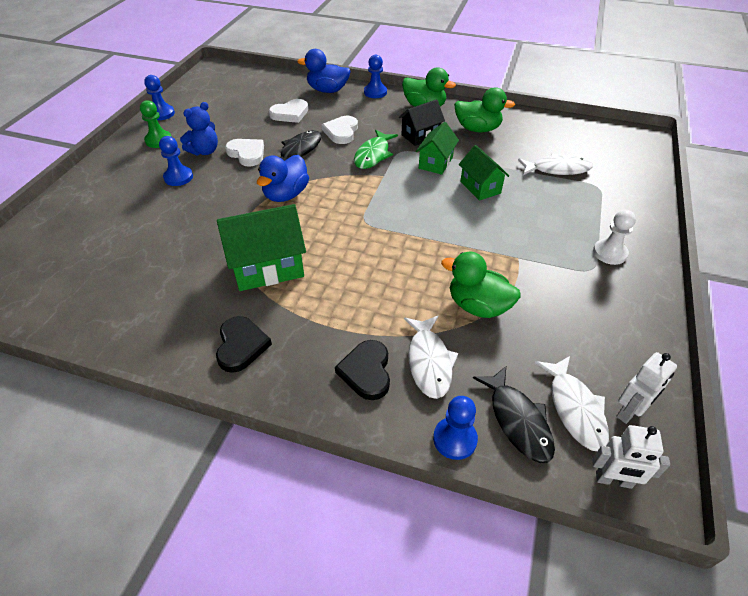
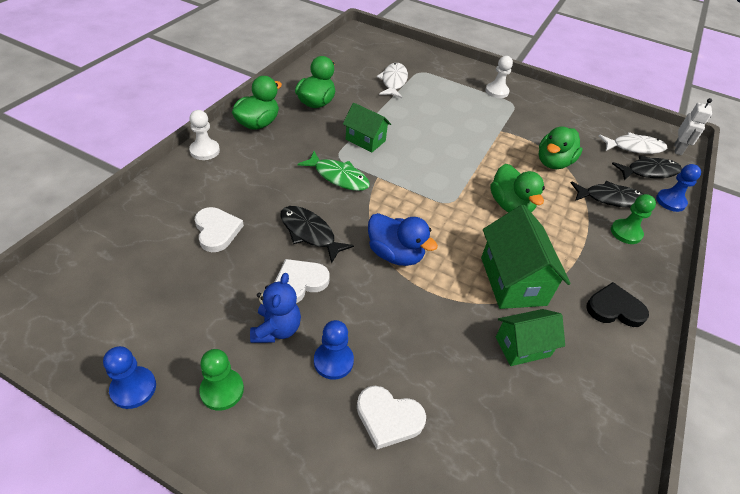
camera: 85 degrees left, 0 degrees up
(204, 151) = (276, 329): blue teddy bear -> blue teddy bear turned 45 degrees clockwise
(327, 90) = (174, 188): blue duck -> none
(341, 132) = (282, 192): white heart -> white heart (388, 418)
(366, 371) = (626, 232): black heart -> green pawn
(375, 92) = (205, 151): blue pawn -> white pawn
(377, 266) = (510, 205): none -> green duck
(420, 136) = (314, 139): black house -> none
(429, 362) = (610, 198): white fish -> black fish
(480, 187) = (410, 125): green house -> green house (522, 347)
(629, 411) = (631, 129): white robot -> none

